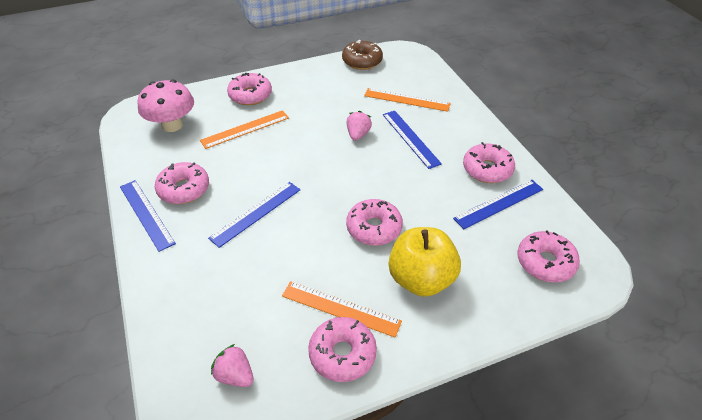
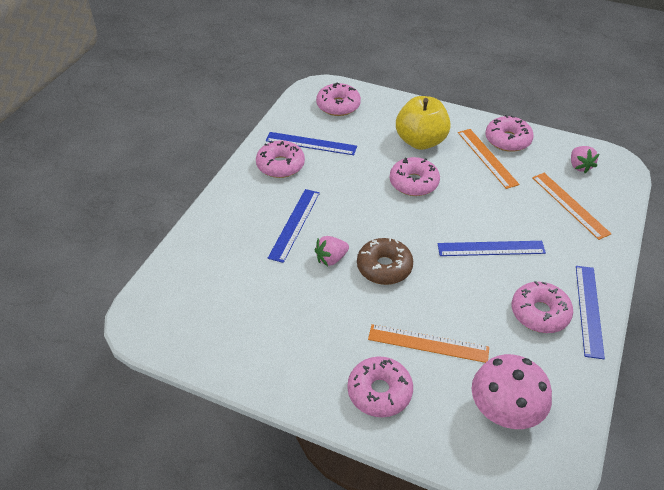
camera: 135 degrees left, 0 degrees up
(362, 61) = (202, 347): brown donut -> brown donut (384, 267)
(407, 100) = (239, 262): orange ruler -> orange ruler (570, 205)

